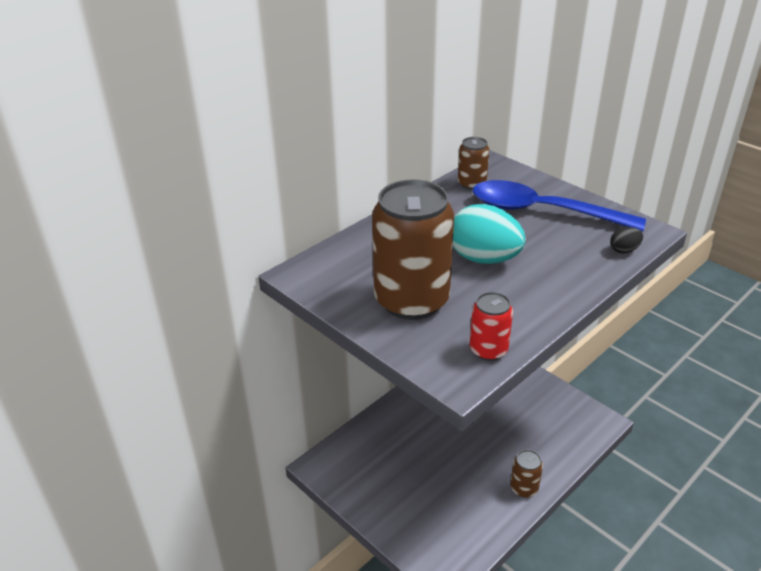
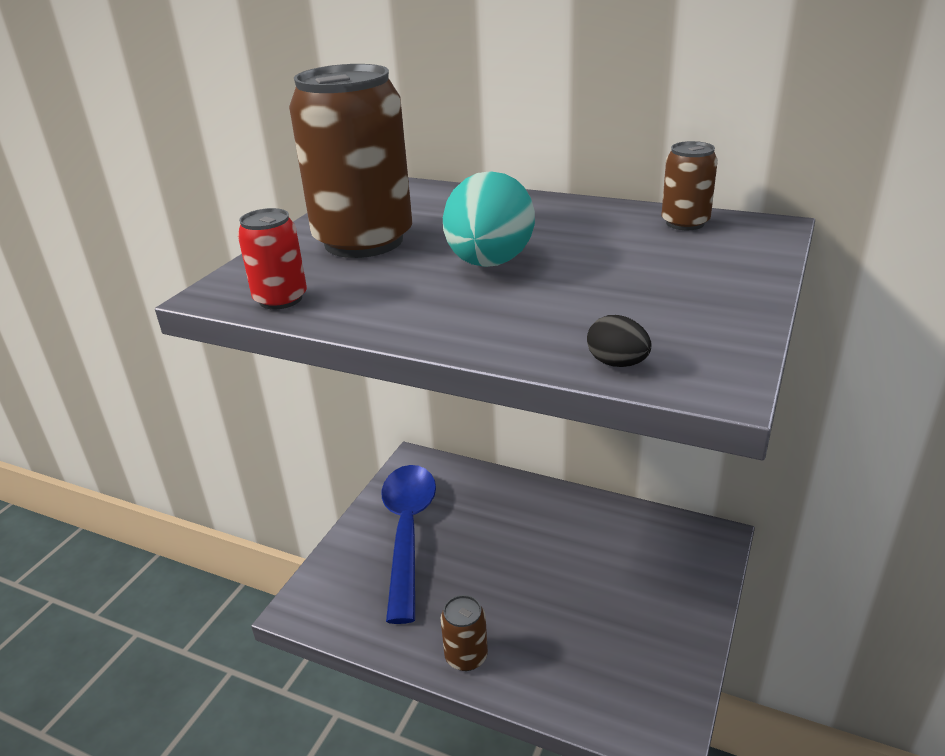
camera: 70 degrees right, 5 degrees down
(543, 211) = (666, 280): blue spoon -> blue spoon (407, 532)

